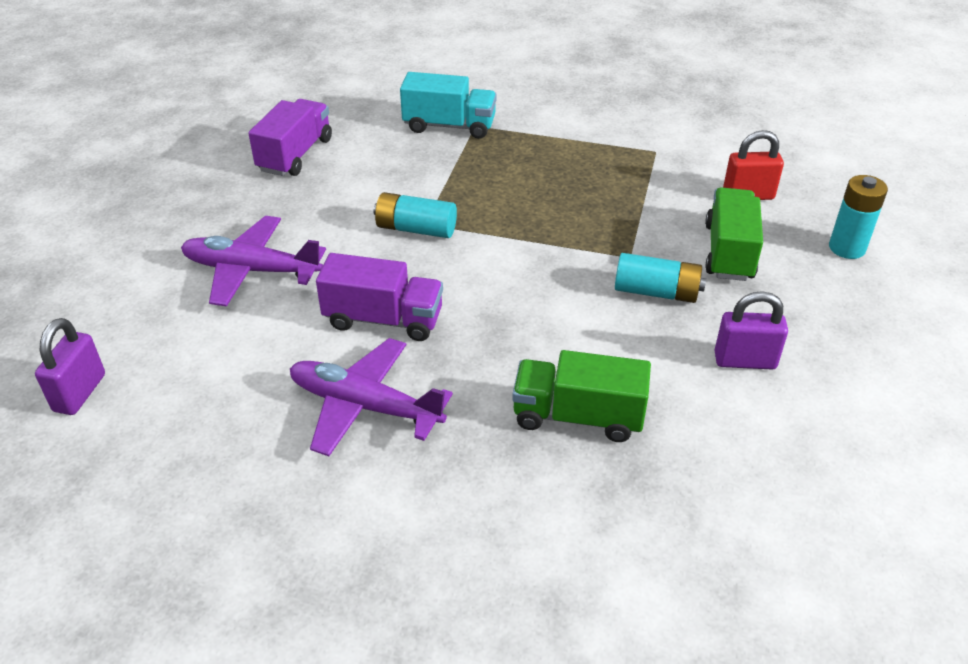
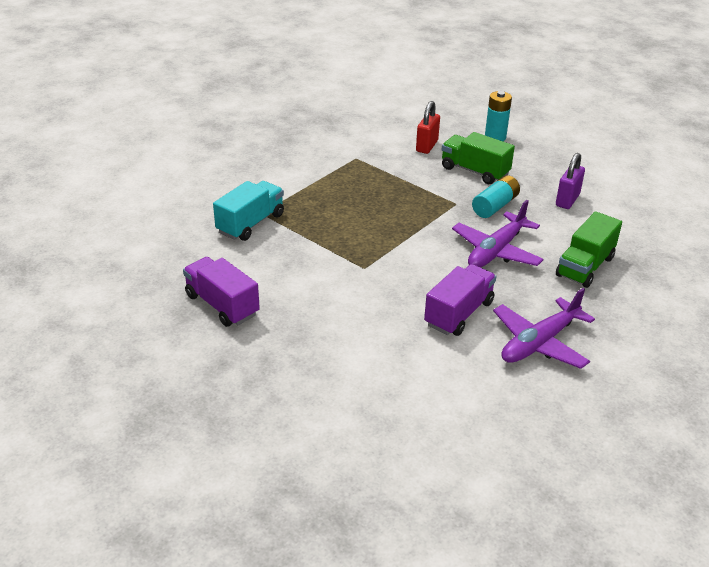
camera: 65 degrees left, 5 degrees down
(79, 393) = (457, 481): purple padlock -> none
(251, 270) = (363, 362): purple plane -> purple plane (496, 251)
(416, 229) = (368, 273): turquoise battery -> none

